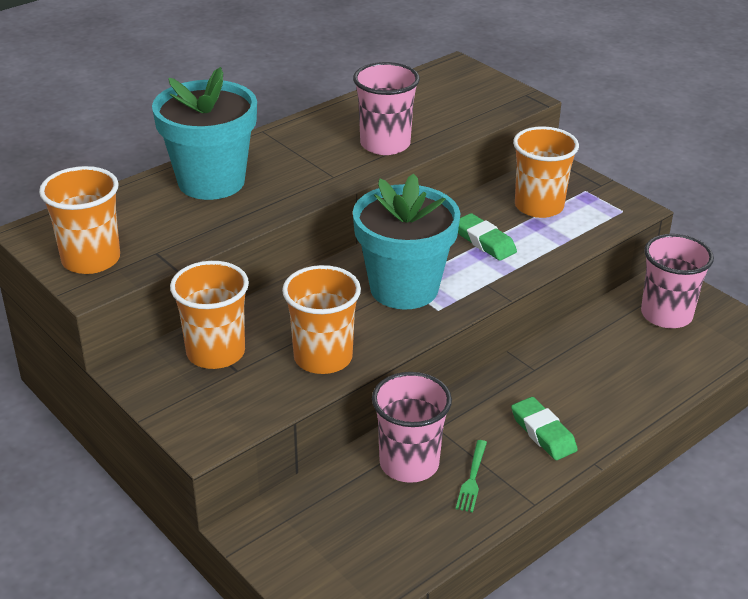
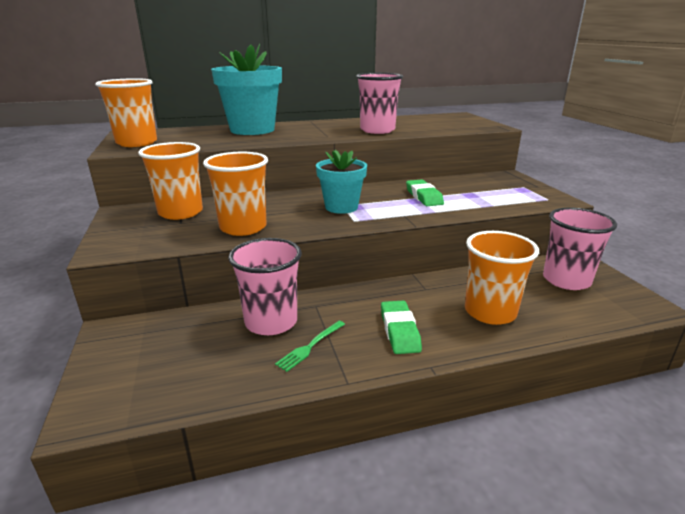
camera: 25 degrees right, 10 degrees down
(404, 288) = (341, 207): turquoise flower pot -> turquoise flower pot, size x0.62
(539, 206) = (480, 188): orange cup -> orange cup (490, 312)

